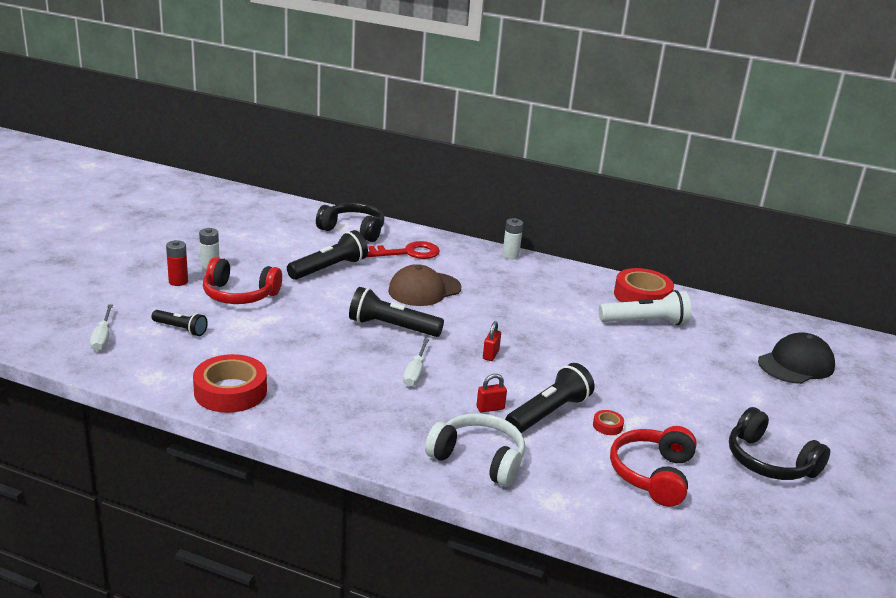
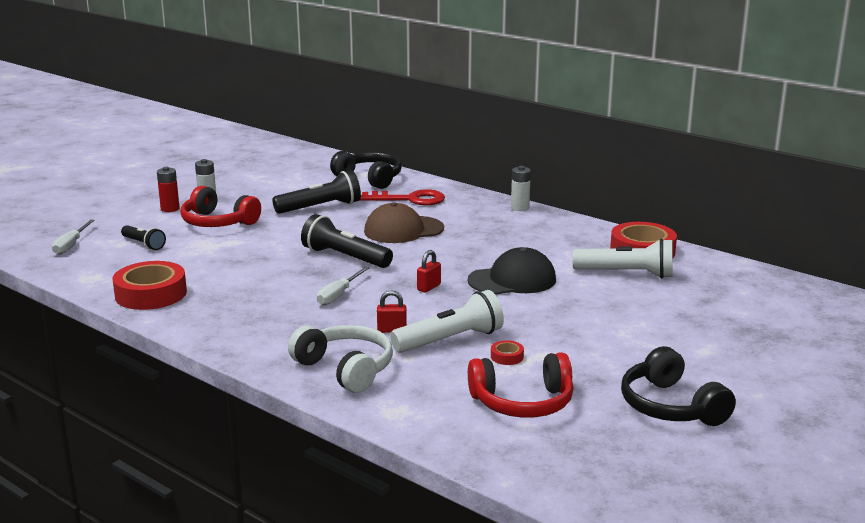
camera: 20 degrees right, 5 degrees down
(548, 413) = (450, 340): black flashlight -> white flashlight
(652, 475) = (522, 402): red headphones -> red headphones turned 135 degrees counterclockwise
(796, 364) = (782, 325): black cap -> black cap (512, 280)

